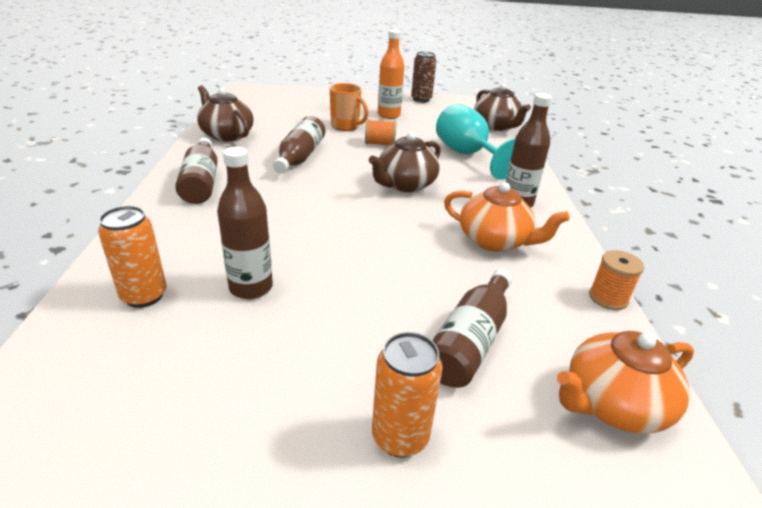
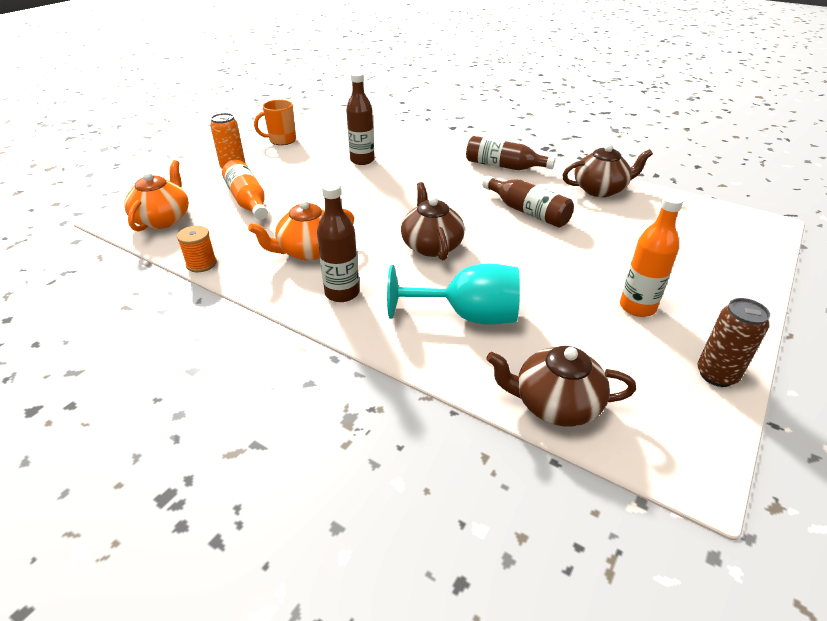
camera: 125 degrees right, 5 degrees up
(144, 296) = (385, 138): orange can -> none
(345, 126) = (602, 259): orange mug -> orange mug (281, 140)
(380, 144) = (536, 265): orange spool -> none
(470, 341) = (248, 201): brown bottle -> orange bottle

